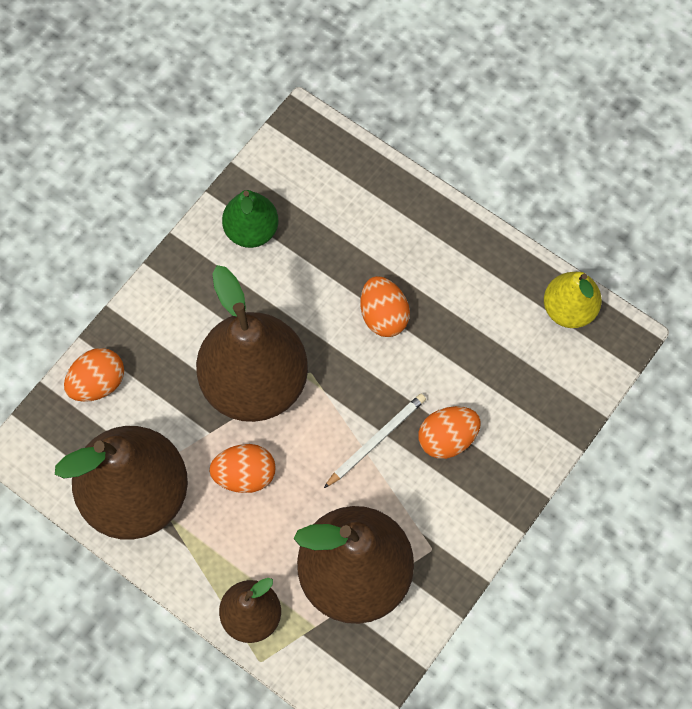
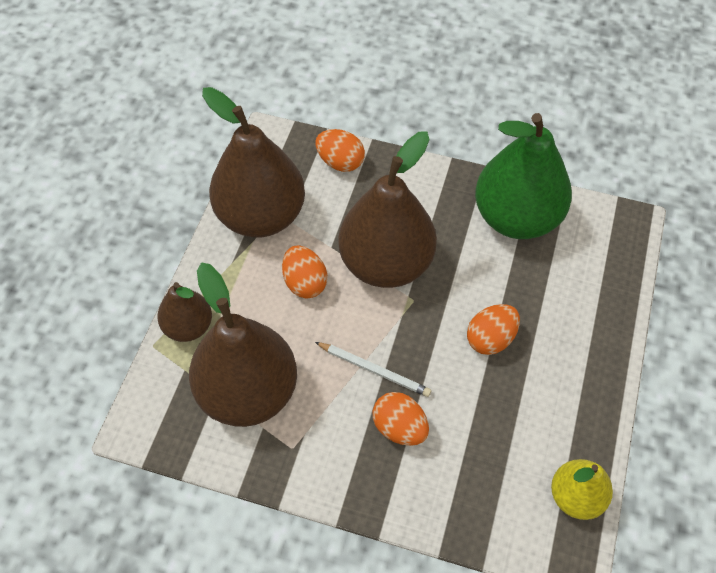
camera: 70 degrees right, 10 degrees down
(251, 231) = (516, 218): green pear -> green pear, size x1.88

